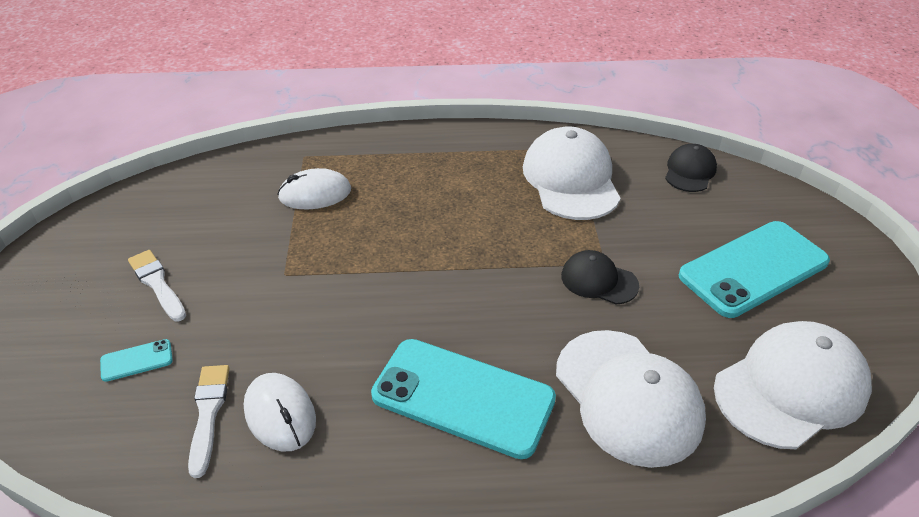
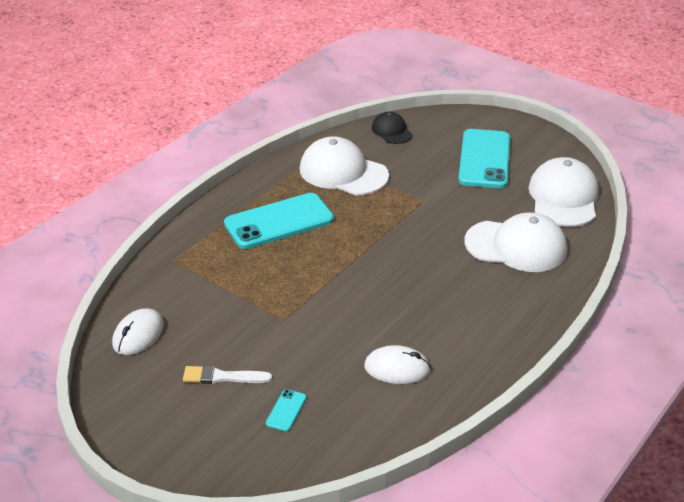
camera: 50 degrees left, 5 degrees down
(208, 413) = (365, 396): white brush -> none
(315, 194) = (220, 273): white mouse -> white mouse (138, 335)
(463, 397) = (458, 298): turquoise phone -> turquoise phone (279, 221)
(598, 280) = (433, 210): black cap -> none

